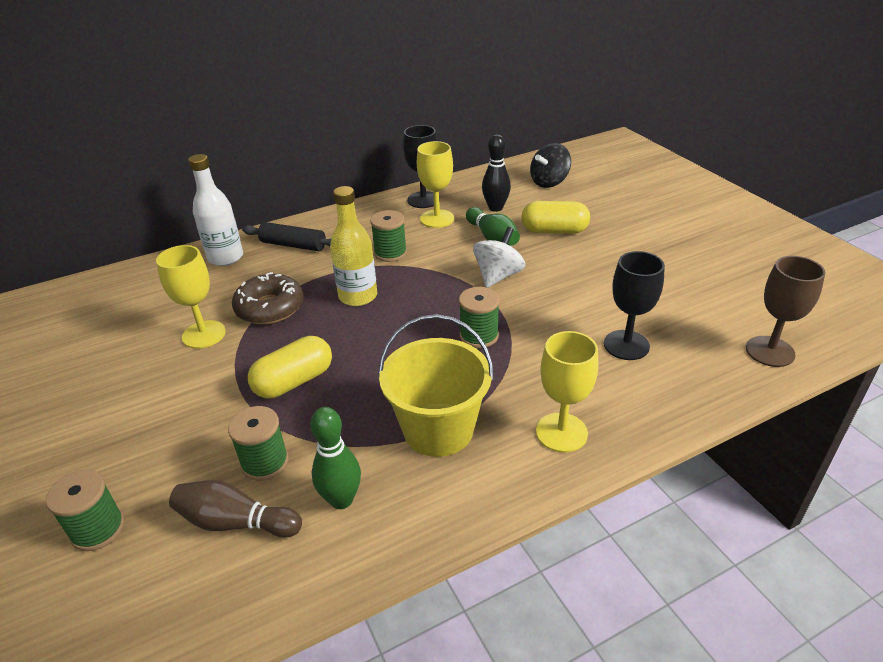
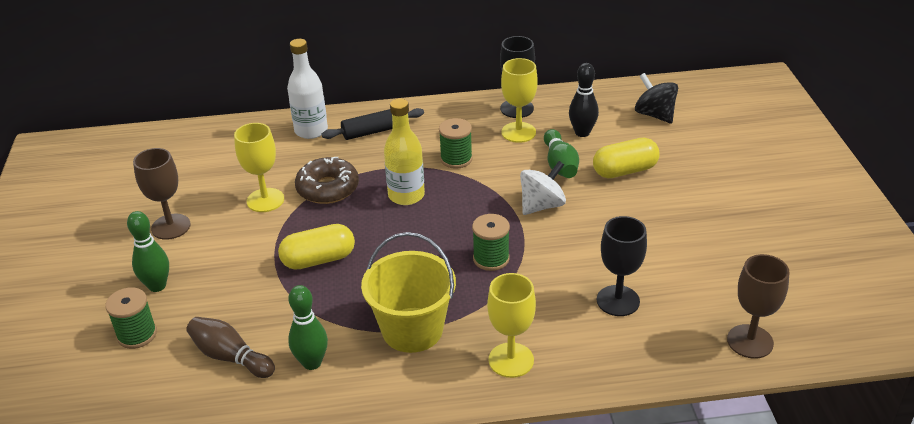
camera: 20 degrees right, 0 degrees up
(98, 388) = (171, 227): none -> brown goblet
(105, 461) = (157, 286): none -> green bowling pin
(265, 462) = (269, 319): green spool -> none
(293, 245) = (374, 131): black rolling pin -> black rolling pin turned 60 degrees counterclockwise
(549, 182) = (654, 115): black spinning top -> black spinning top turned 75 degrees clockwise
(554, 231) = (625, 171): yellow capsule -> yellow capsule turned 45 degrees counterclockwise

